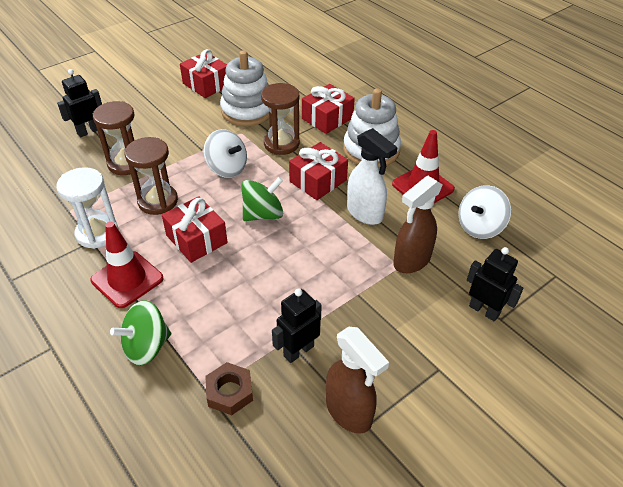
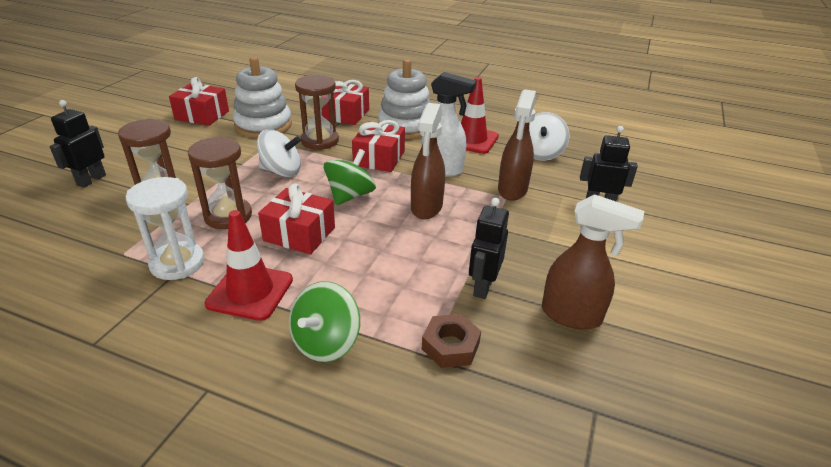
camera: 30 degrees left, 10 degrees down
(316, 251) = (426, 208): none -> brown spray bottle

